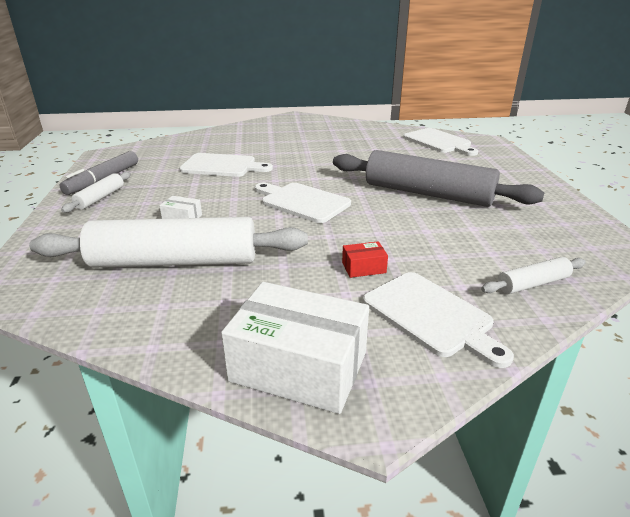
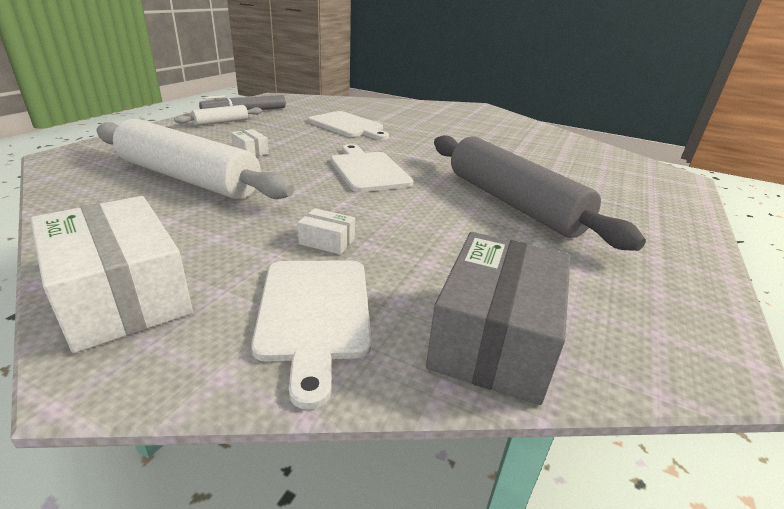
camera: 30 degrees right, 0 degrees up
(363, 267) = (327, 241): red box -> white box
(439, 142) = (608, 162): white cutting board -> none
(532, 284) = (494, 338): white rolling pin -> grey box

